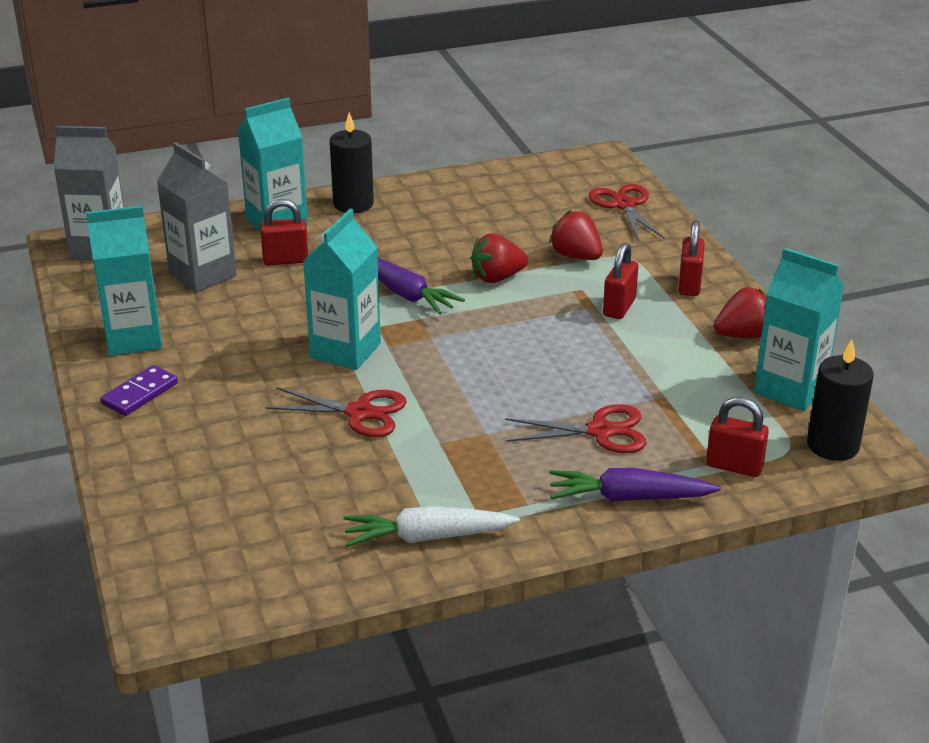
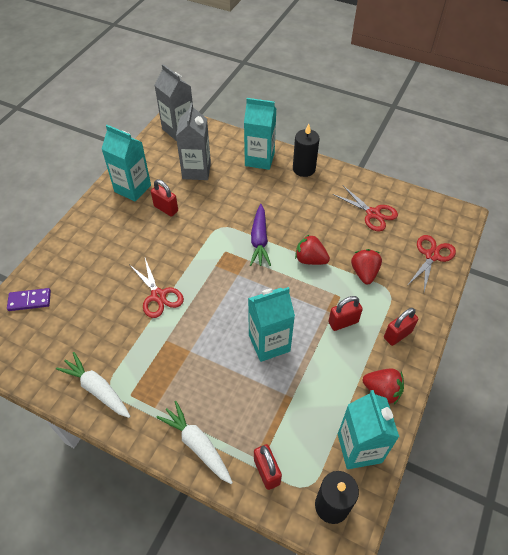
camera: 45 degrees right, 20 degrees up
(140, 393) = (100, 220): purple domino -> purple domino (30, 300)
(285, 260) = (236, 184): red padlock -> red padlock (166, 209)
(345, 350) = (196, 255): turquoise carton -> turquoise carton (269, 343)
(600, 431) = (236, 393): red scissors -> red scissors (373, 213)
(628, 498) = (197, 445): purple carrot -> white carrot

